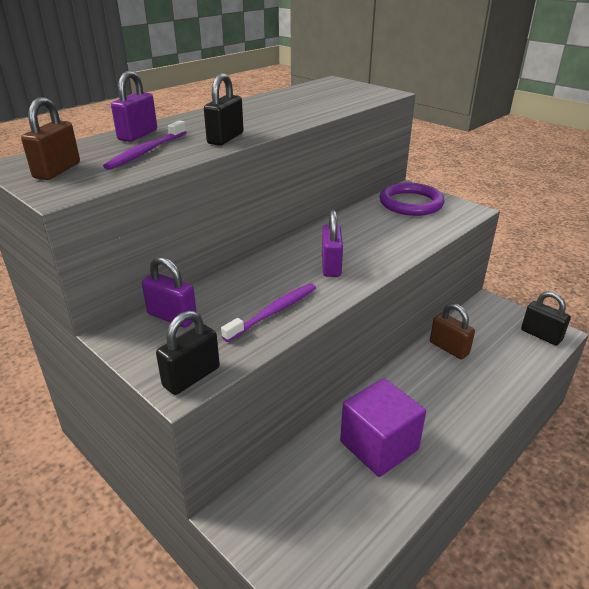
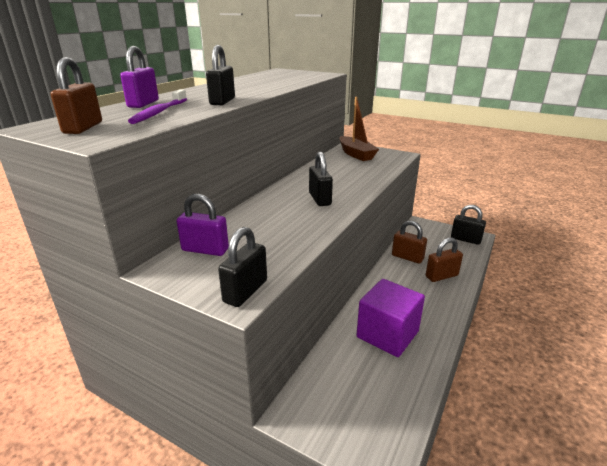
camera: 15 degrees left, 5 degrees down
(274, 312) = (291, 235): purple toothbrush -> none
(331, 266) = (320, 199): purple padlock -> black padlock
(411, 203) = (356, 154): purple ring -> brown boat
(483, 382) = (441, 276): none -> brown padlock

